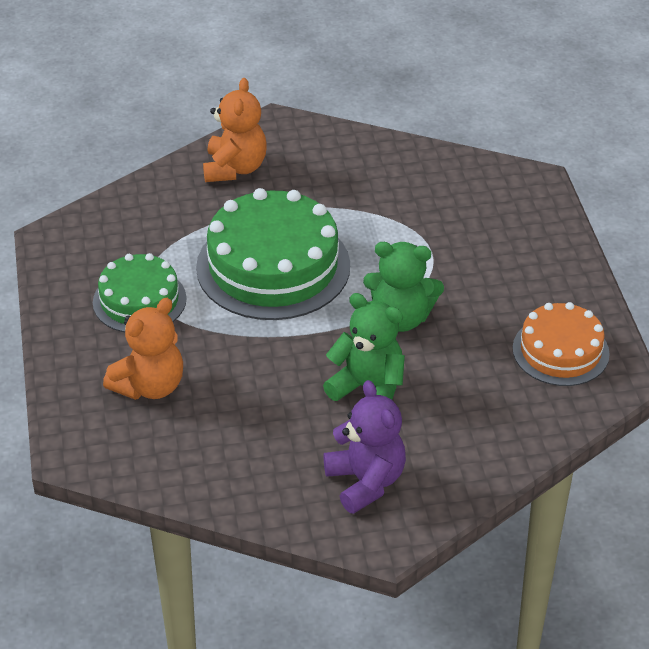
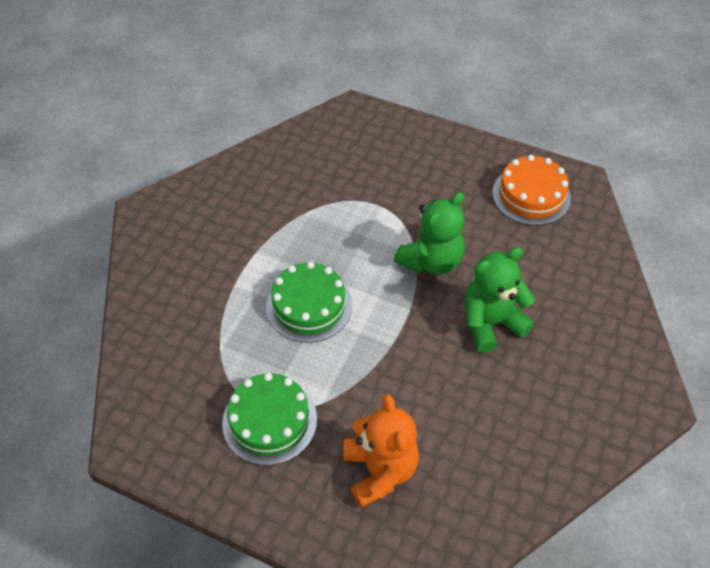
camera: 55 degrees left, 10 degrees up
(235, 168) = (172, 266): orange teddy bear -> none
(273, 266) = (309, 306): green cake -> green cake, size x0.59
(365, 482) = (587, 380): purple teddy bear -> none

